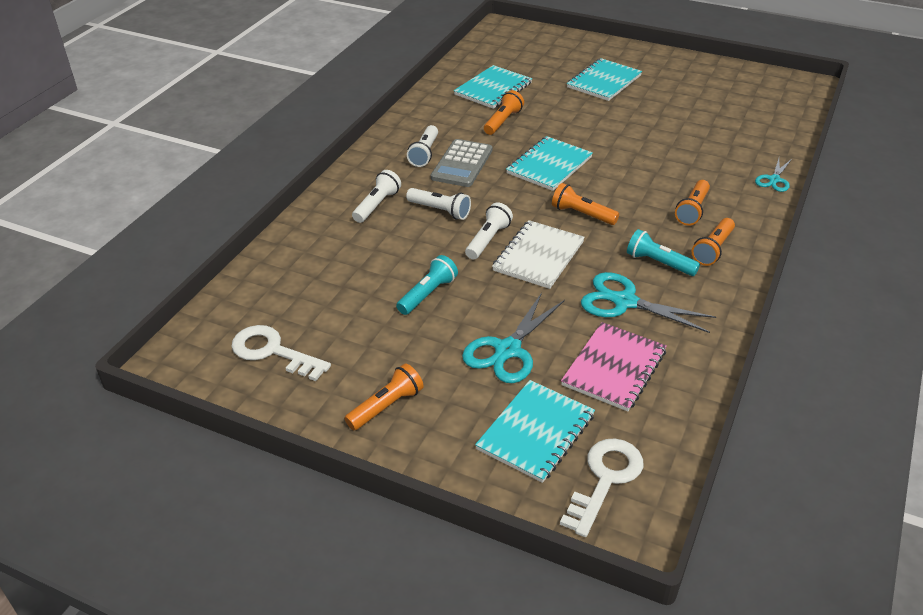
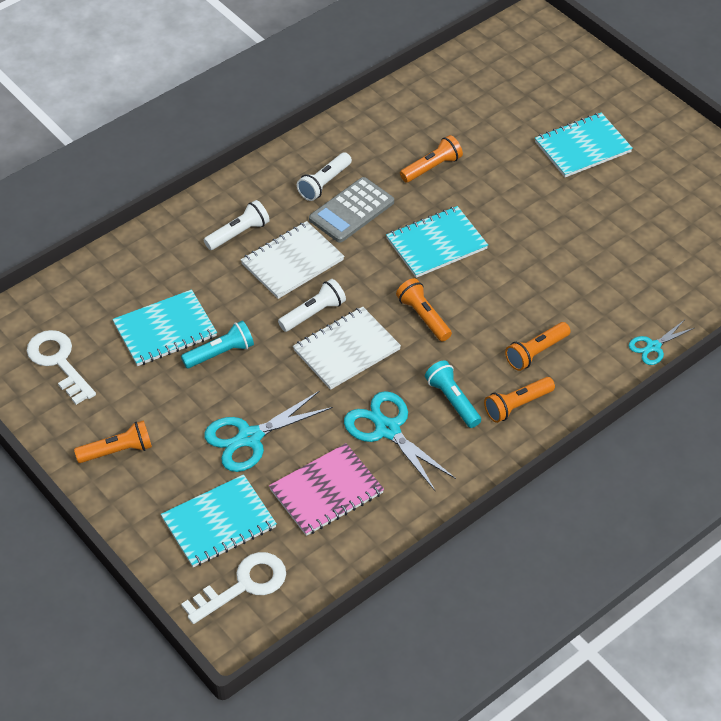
camera: 25 degrees right, 10 degrees up
(440, 210) = (292, 262): white flashlight -> white notebook
(493, 89) = (454, 117): turquoise notebook -> turquoise notebook (165, 330)

